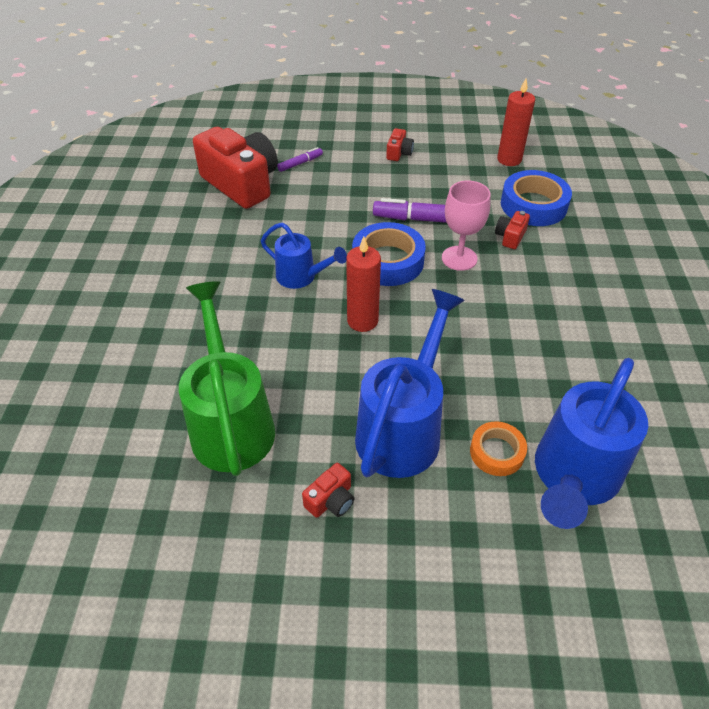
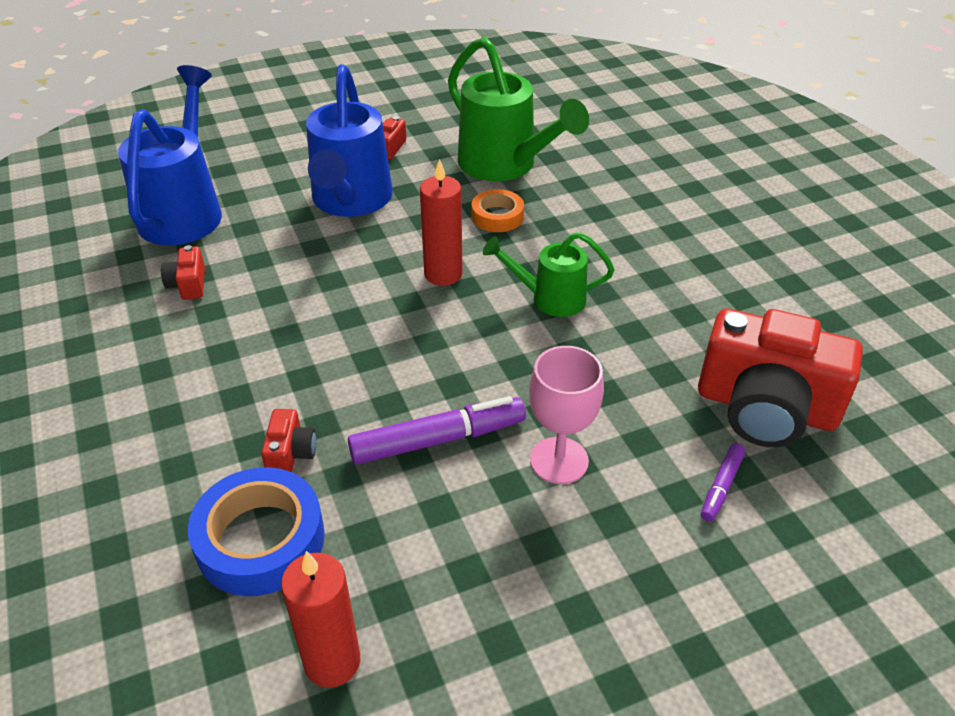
camera: 155 degrees right, 5 degrees down
(301, 277) = (550, 298): blue watering can -> green watering can
(388, 261) = (456, 353): blue tape -> none
(399, 153) = (567, 588): red camera -> red camera (188, 284)
(459, 258) = (359, 390): pink goblet -> pink goblet (559, 460)
(497, 452) = (258, 208): orange tape -> orange tape (497, 216)

